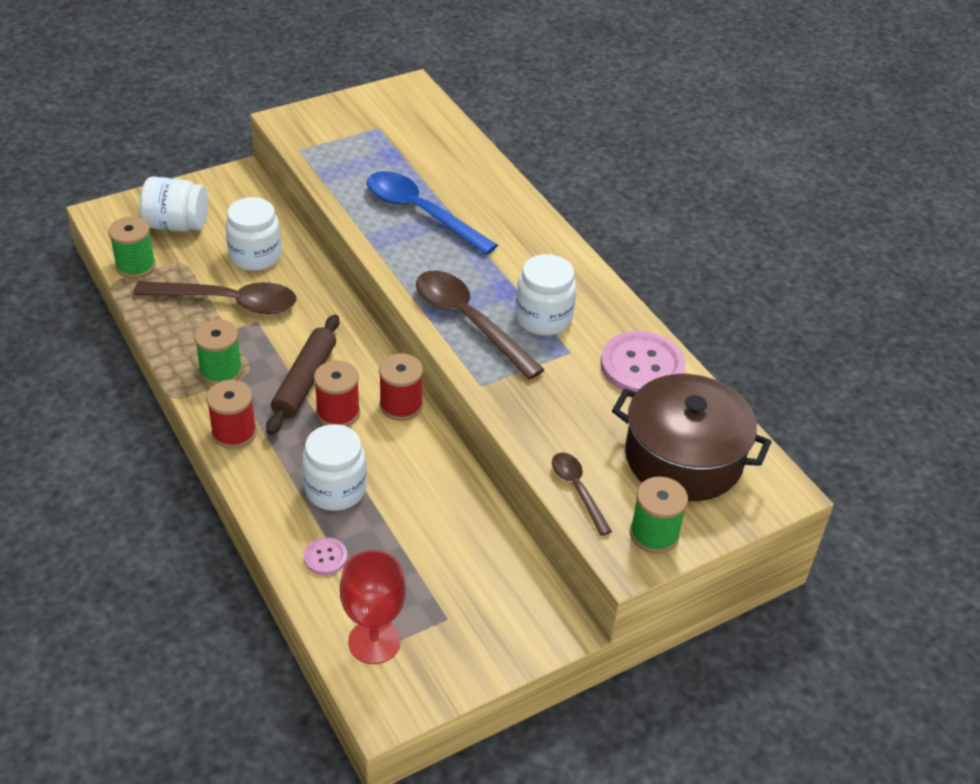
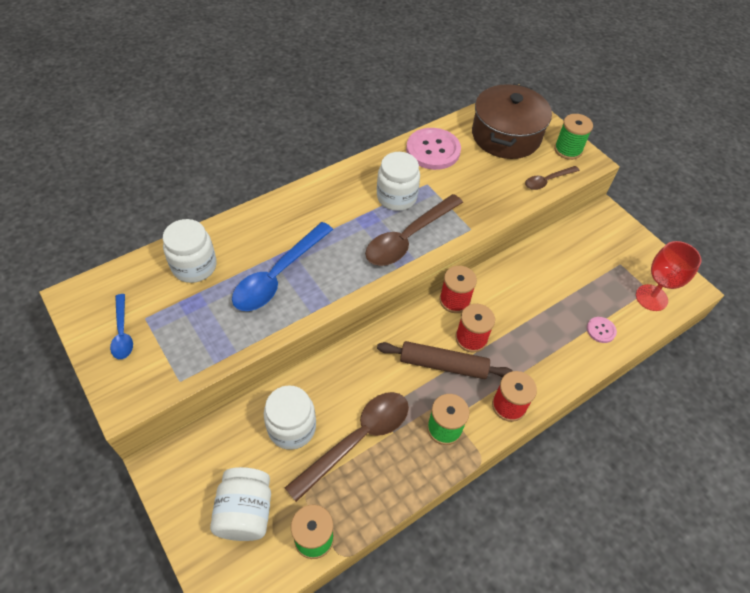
camera: 95 degrees left, 10 degrees up
(228, 302) = (357, 439): brown spoon -> brown spoon turned 45 degrees clockwise
(335, 489) = (543, 331): white jar -> white jar (194, 266)
(362, 115) = (122, 332): none -> blue spoon

